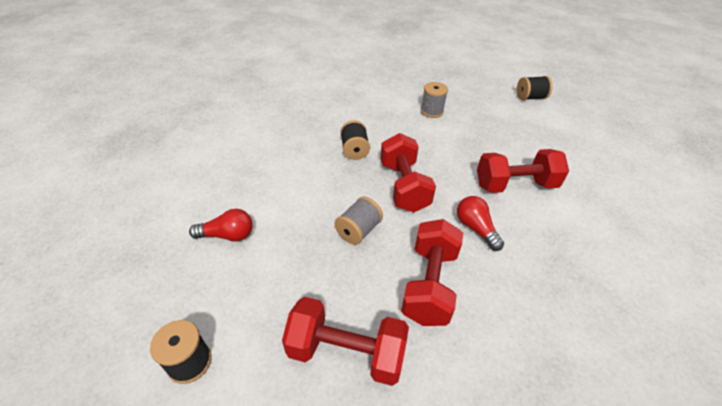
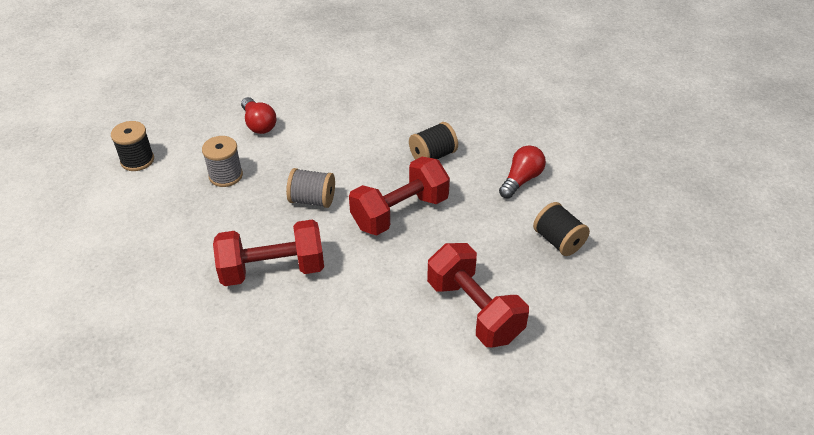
camera: 65 degrees right, 0 degrees up
(346, 352) = (178, 237): red dumbbell -> none
(431, 111) = (571, 195): grey spool -> grey spool (226, 176)
(475, 228) = (371, 288): red light bulb -> red light bulb (521, 180)
(530, 97) = (720, 294): black spool -> black spool (558, 241)

